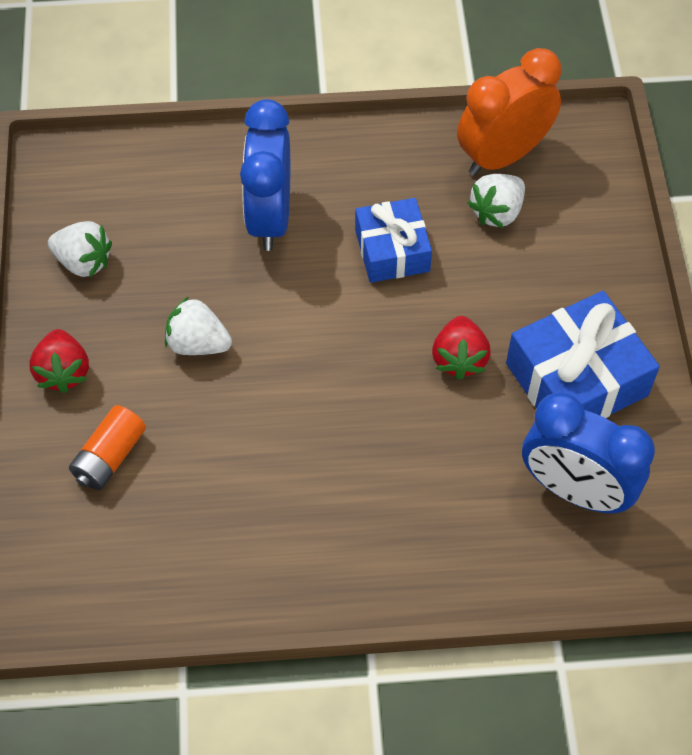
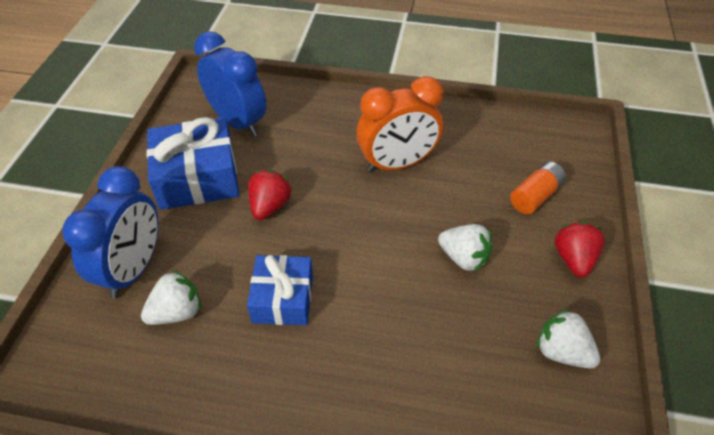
camera: 165 degrees left, 10 degrees down
(270, 217) = (381, 356): blue clock -> blue clock (133, 269)
(502, 156) = (137, 369): orange clock -> orange clock (397, 164)

